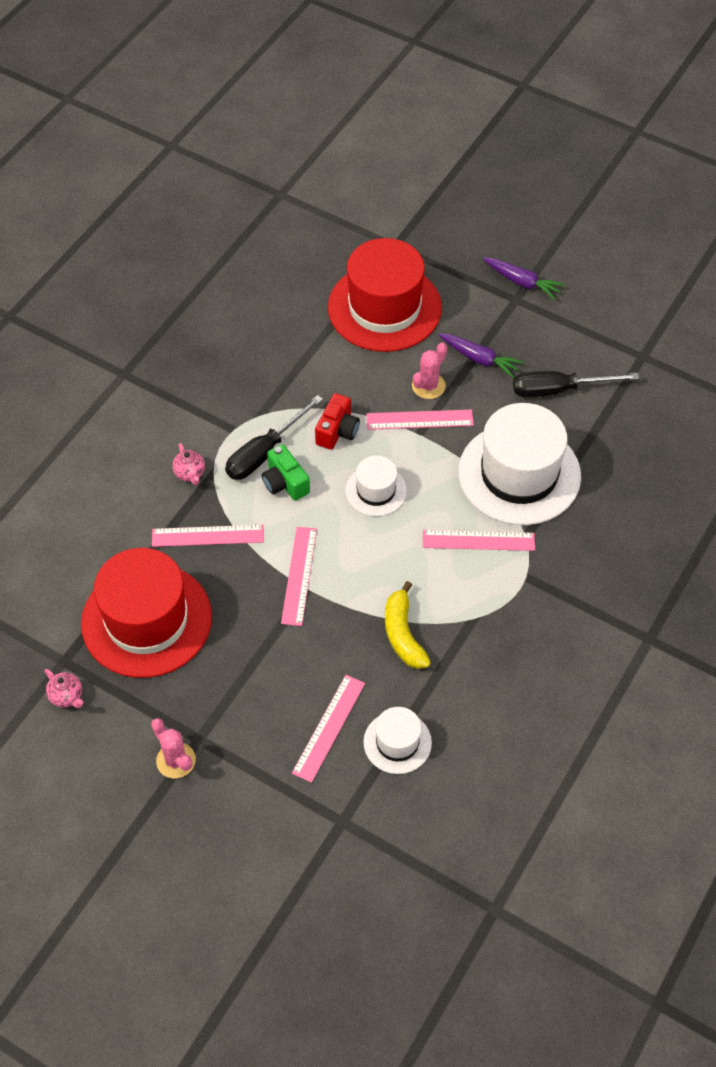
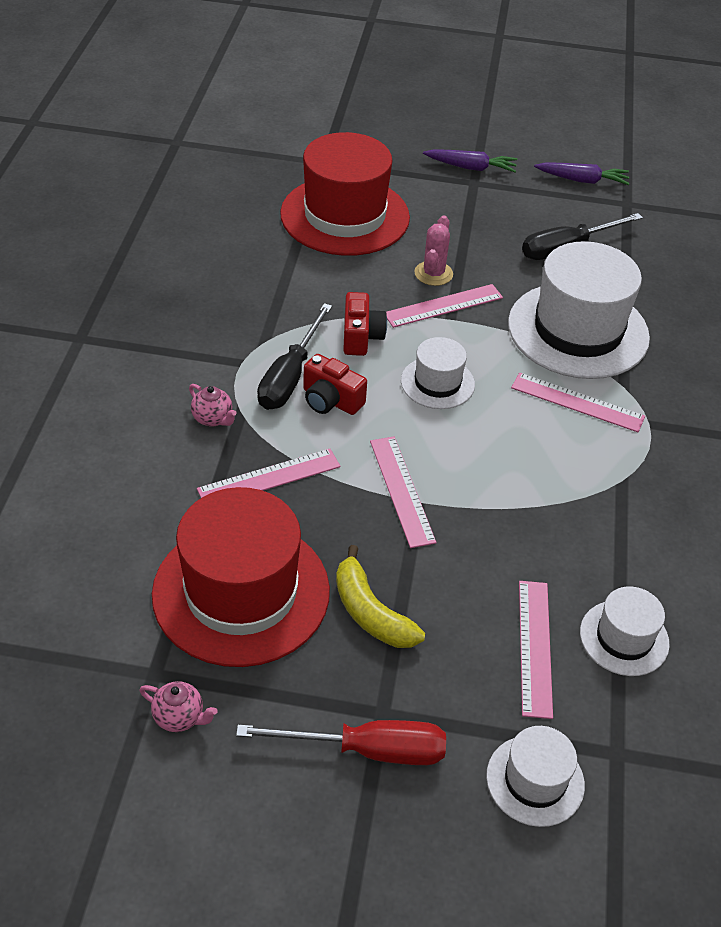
camera: 25 degrees left, 10 degrees down
(176, 760) = (367, 750): pink cactus -> red screwdriver
(275, 819) = (535, 780): none -> white hat
(285, 482) = (330, 400): green camera -> red camera
(403, 634) = (556, 518): yellow banana -> yellow banana (370, 612)
(478, 540) = (577, 402): pink ruler -> pink ruler turned 45 degrees clockwise
(479, 359) = (471, 239): purple carrot -> purple carrot (582, 180)

